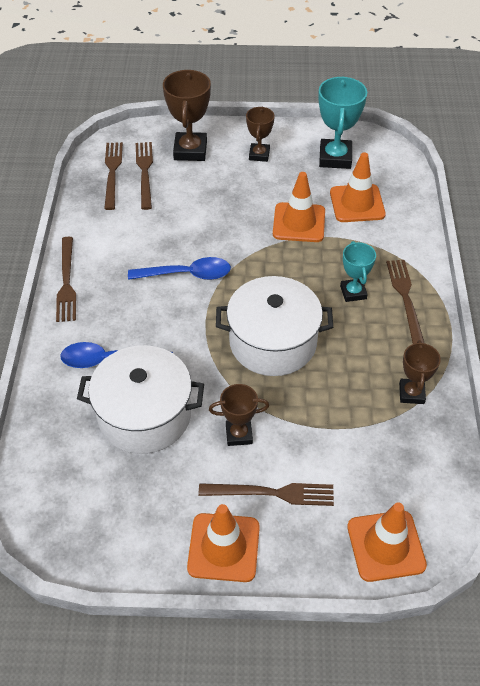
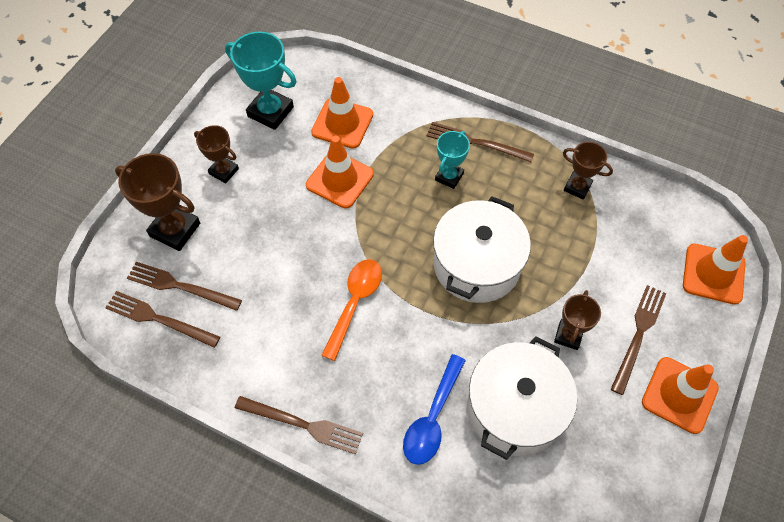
camera: 65 degrees left, 10 degrees up
(187, 274) = (355, 303): blue spoon -> orange spoon
(353, 292) = (449, 177): turquoise trophy -> turquoise trophy turned 75 degrees counterclockwise

